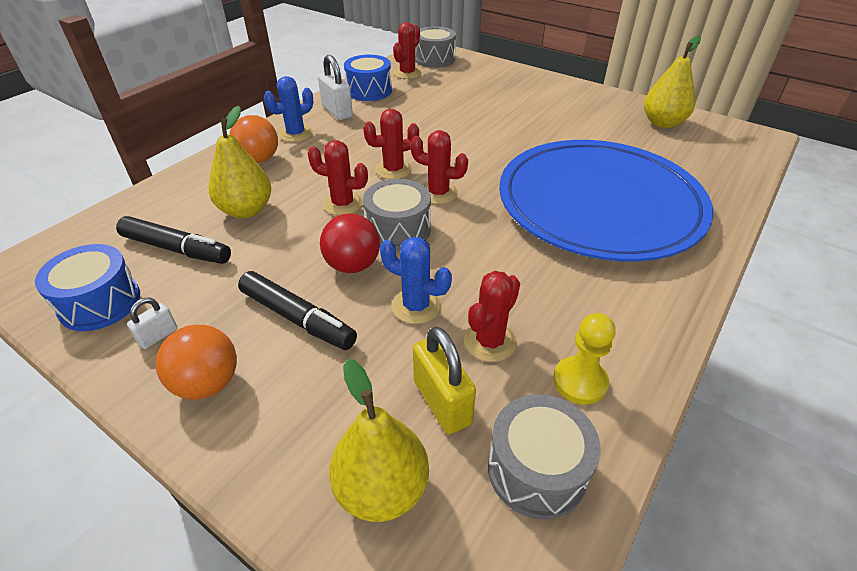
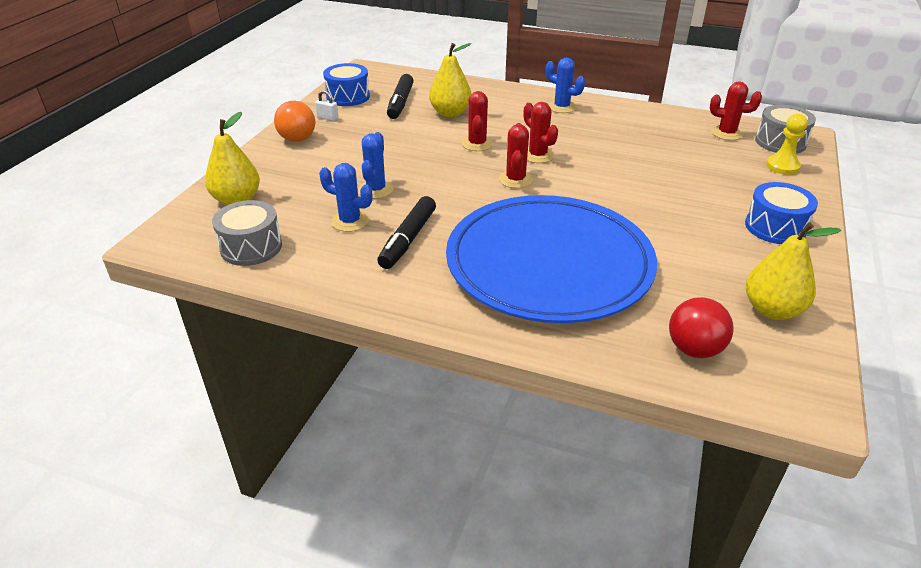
camera: 75 degrees right, 5 degrees down
(259, 159) = (514, 102): orange ball -> none
(297, 318) = (352, 152): black marker -> black marker (408, 239)
(337, 111) = (613, 115): white padlock -> none
(353, 265) = (408, 160): red ball -> red ball (694, 349)
(369, 91) = (667, 121): blue drum -> blue drum (775, 227)
(398, 229) = (457, 170): grey drum -> none
(442, 402) = (295, 210): yellow padlock -> none
(490, 341) = (350, 221): red cactus -> blue cactus
(580, 381) = (321, 260): yellow pawn -> yellow pawn (782, 166)

